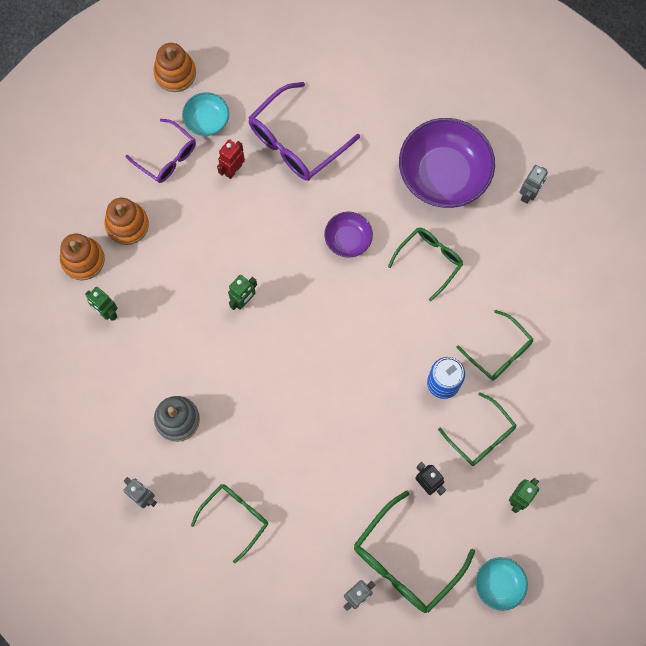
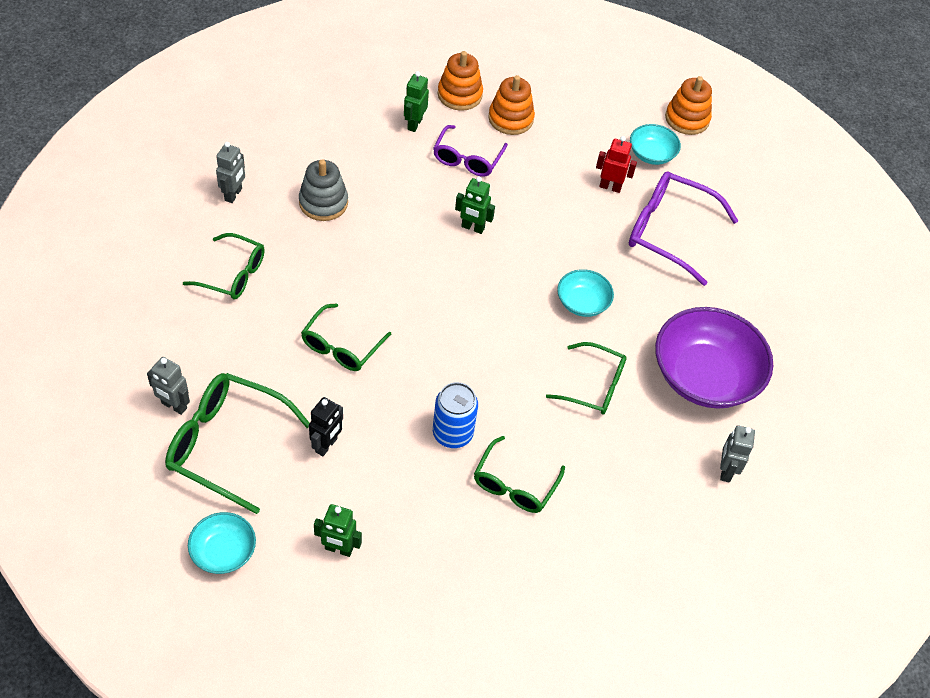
camera: 65 degrees right, 20 degrees down
(167, 157) = (596, 132): purple glasses -> purple glasses (467, 159)
(348, 239) = (582, 303): purple bowl -> turquoise bowl
(481, 436) = (403, 489): green glasses -> green glasses (341, 346)
(528, 194) = (725, 471): grey robot -> grey robot turned 90 degrees clockwise

